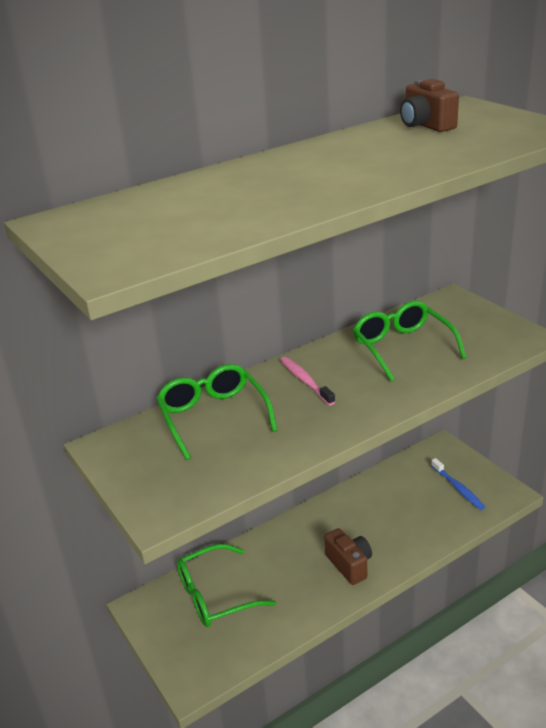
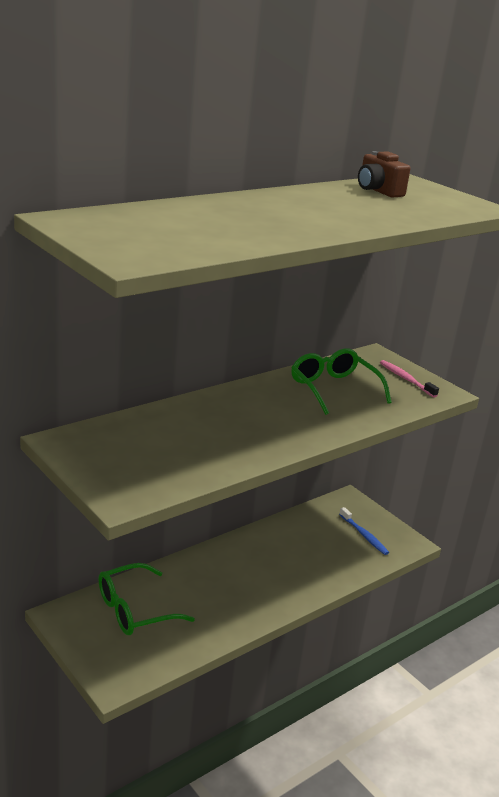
camera: 10 degrees left, 5 degrees down
(213, 417) = (164, 428): green glasses -> none
(305, 381) = (247, 407): pink toothbrush -> pink toothbrush (406, 379)
(349, 565) = (263, 592): brown camera -> none

